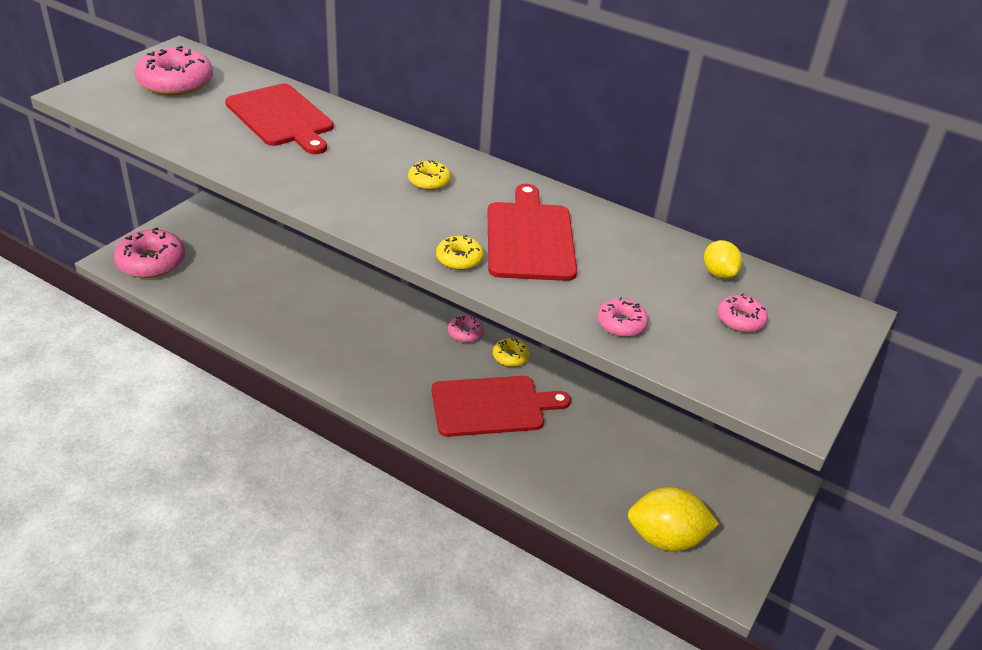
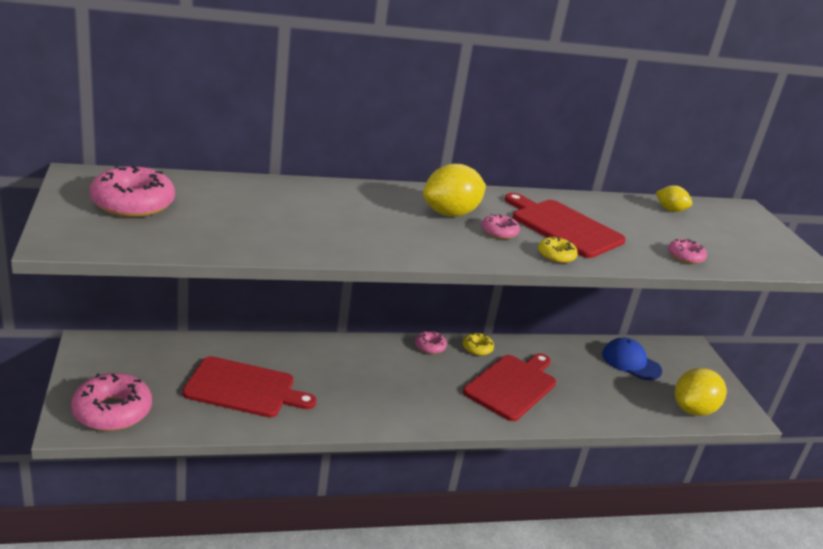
camera: 45 degrees left, 10 degrees down
(281, 117) = (273, 203): red cutting board -> red cutting board (244, 388)
(429, 181) = (450, 213): yellow donut -> yellow lemon
(668, 455) = (631, 362): none -> blue cap
(740, 319) = (719, 230): pink donut -> pink donut (499, 232)

